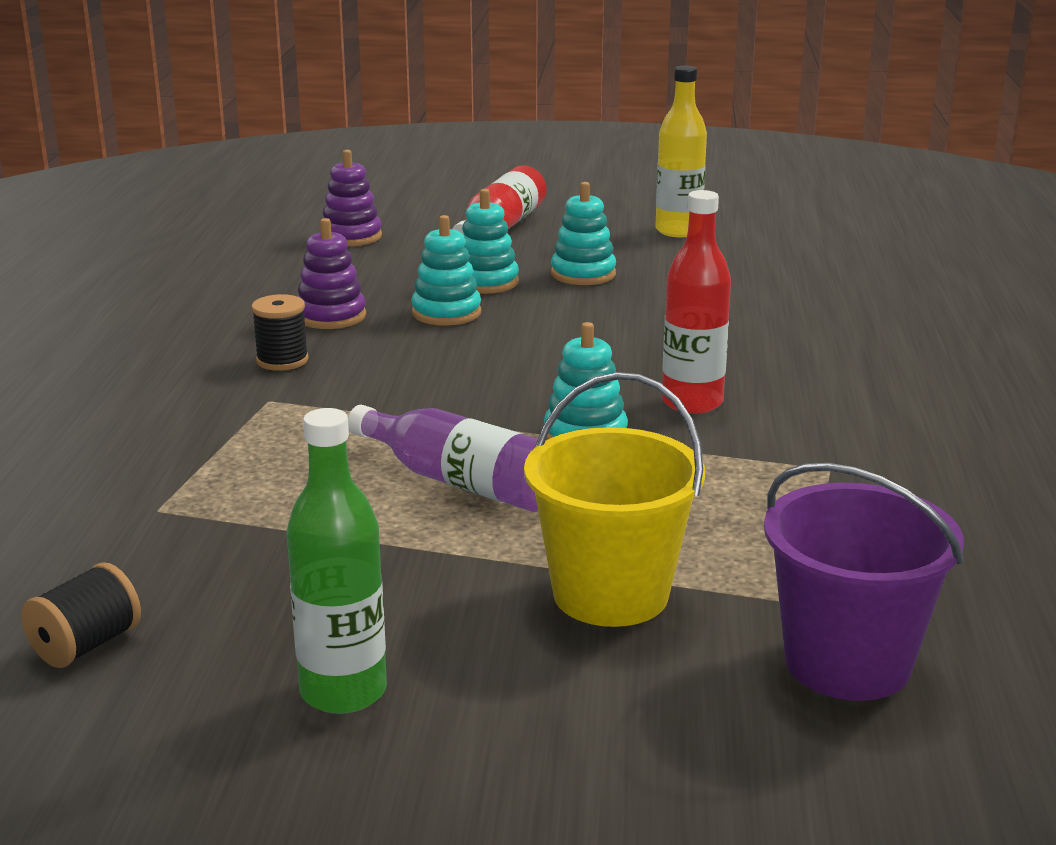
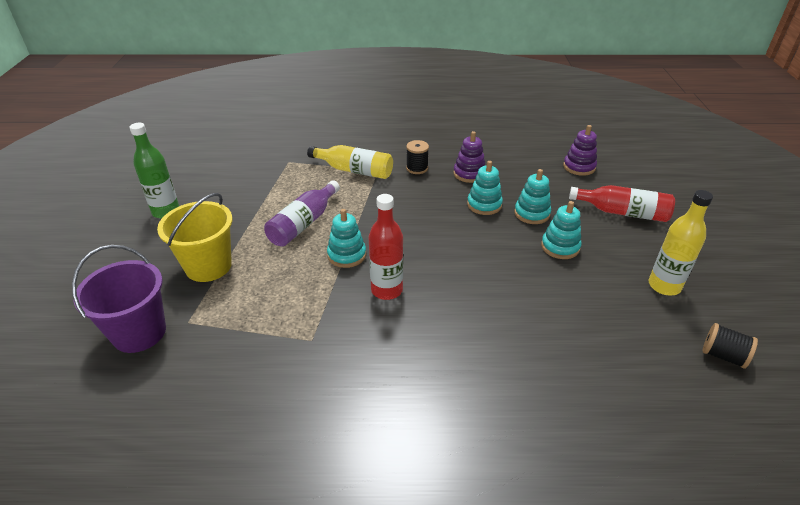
camera: 85 degrees right, 15 degrees up
(86, 645) = (207, 164): black spool -> black spool (723, 355)
(254, 425) = (354, 170): none -> yellow bottle

